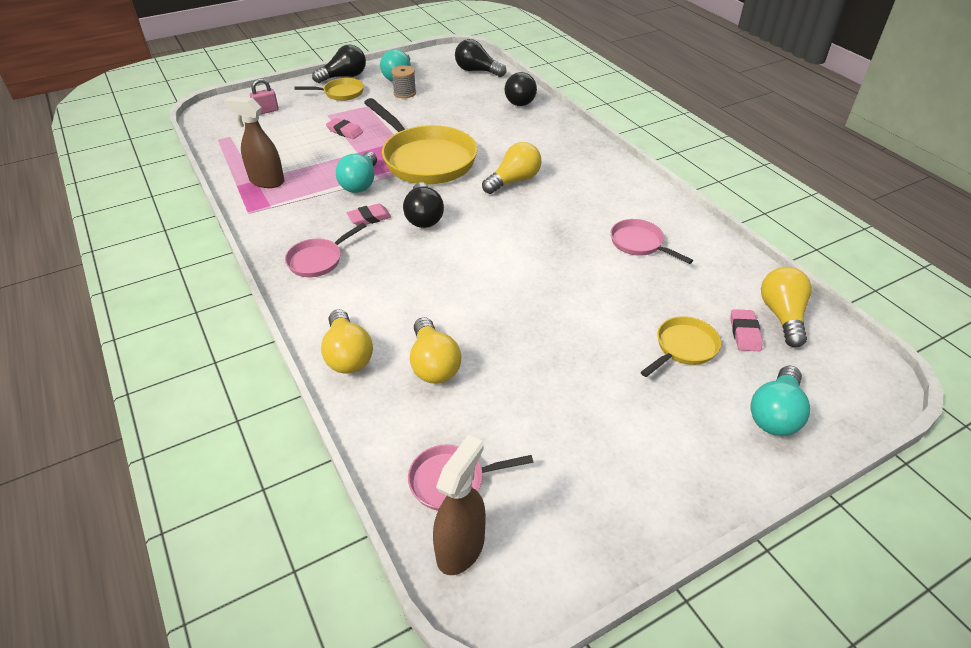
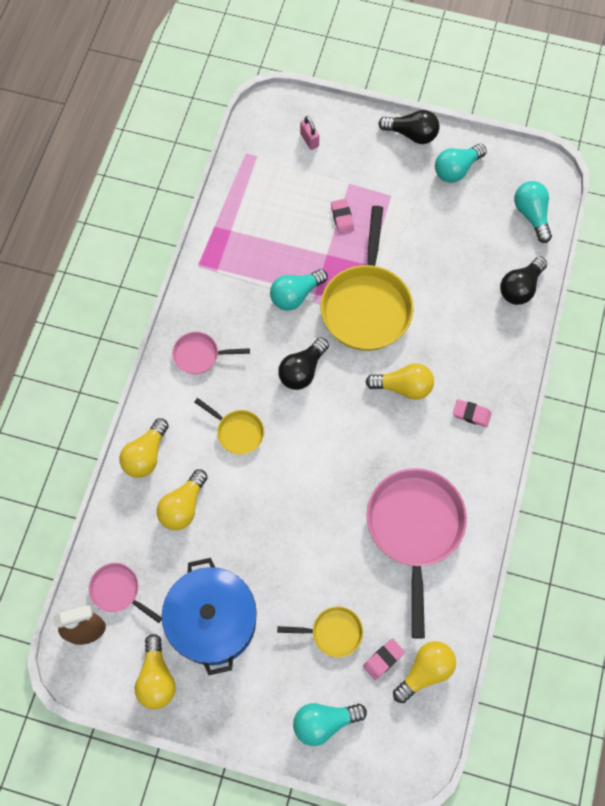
camera: 45 degrees right, 25 degrees up
(266, 111) = (309, 140): pink padlock -> pink padlock turned 45 degrees clockwise
(266, 181) = (237, 238): brown spray bottle -> none
(341, 93) = (387, 158): yellow pan -> yellow pan (237, 432)
(369, 218) = (267, 340): pink eraser -> pink eraser (471, 414)
(404, 93) = (437, 200): grey spool -> none
(477, 71) = (531, 215): black light bulb -> turquoise light bulb
(577, 425) = (213, 621): none -> blue pot
(591, 521) = (156, 678): none -> yellow light bulb
(639, 243) = (414, 528): pink pan -> pink pan, size x2.05

